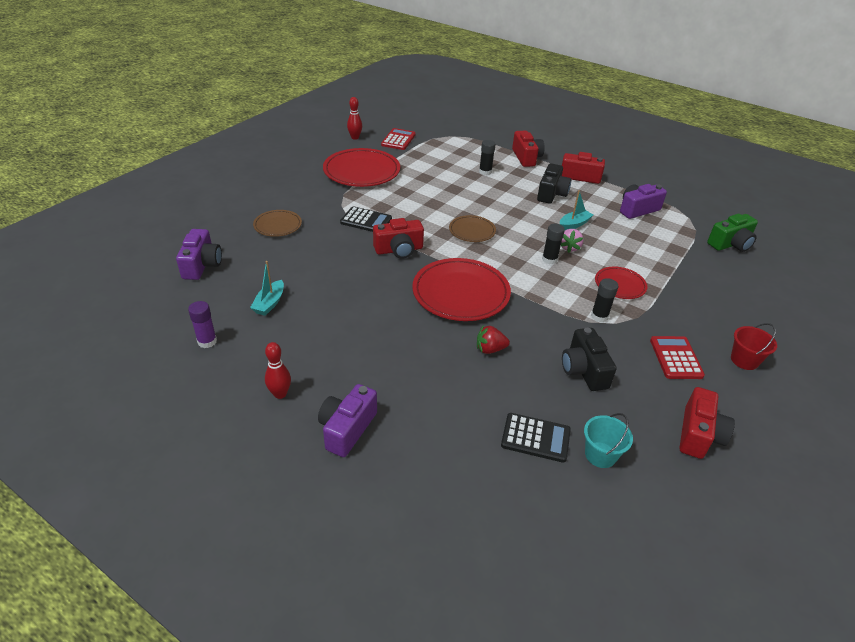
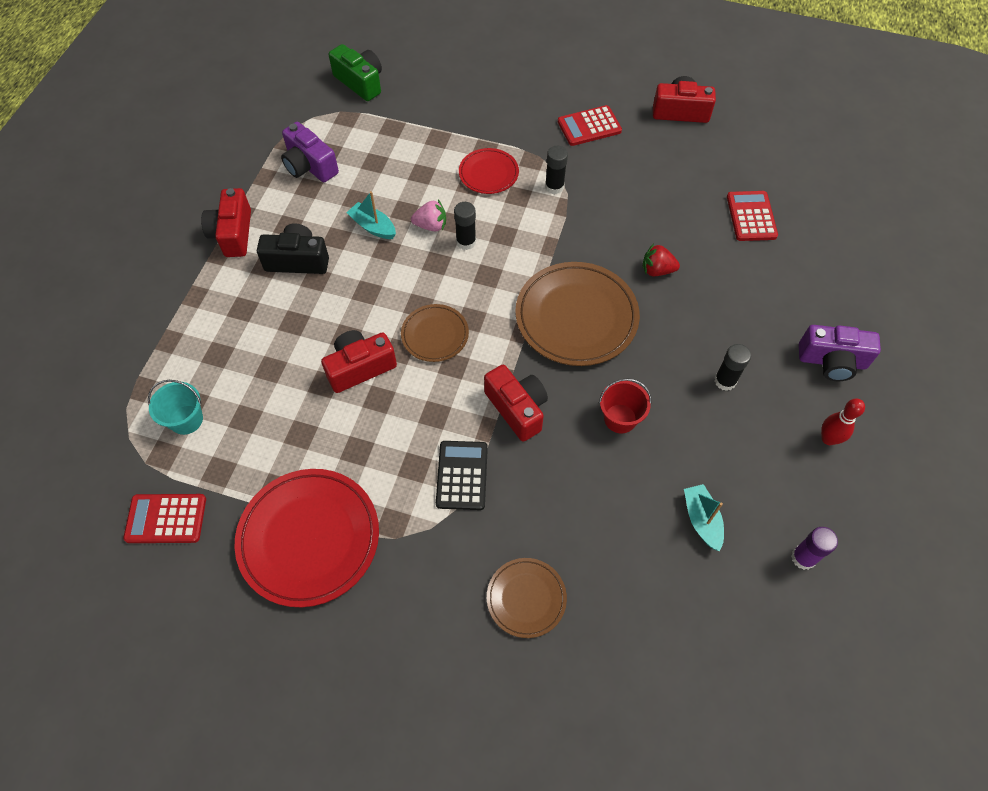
camera: 105 degrees left, 20 degrees up
(202, 265) = (671, 657): purple camera -> none
(269, 303) = (701, 520): turquoise boat -> turquoise boat turned 105 degrees counterclockwise
(355, 137) = (174, 602): red bowling pin -> none
(461, 293) = (576, 317): red plate -> brown plate
(485, 172) = (254, 354): black glue stick -> black glue stick (725, 381)
(490, 349) = (657, 270): red strawberry -> red strawberry turned 120 degrees clockwise
(526, 158) = (188, 308): red camera -> red camera (360, 368)
(535, 438) = (751, 216): black calculator -> red calculator
(584, 370) = (645, 191): black camera -> none
(600, 455) = (742, 172): turquoise bucket -> turquoise bucket (186, 420)
(744, 360) = (566, 80): red bucket -> red bucket (620, 418)

